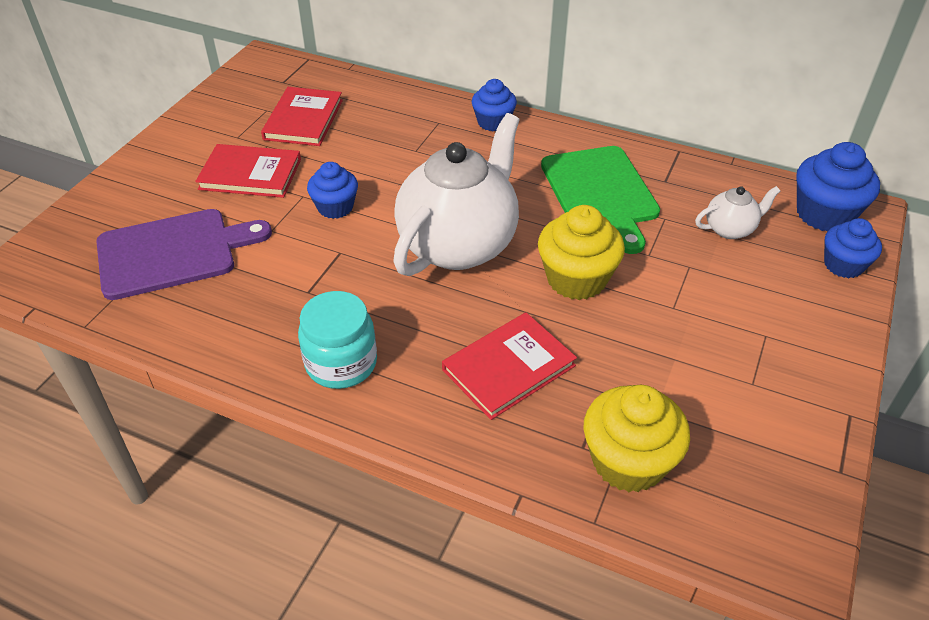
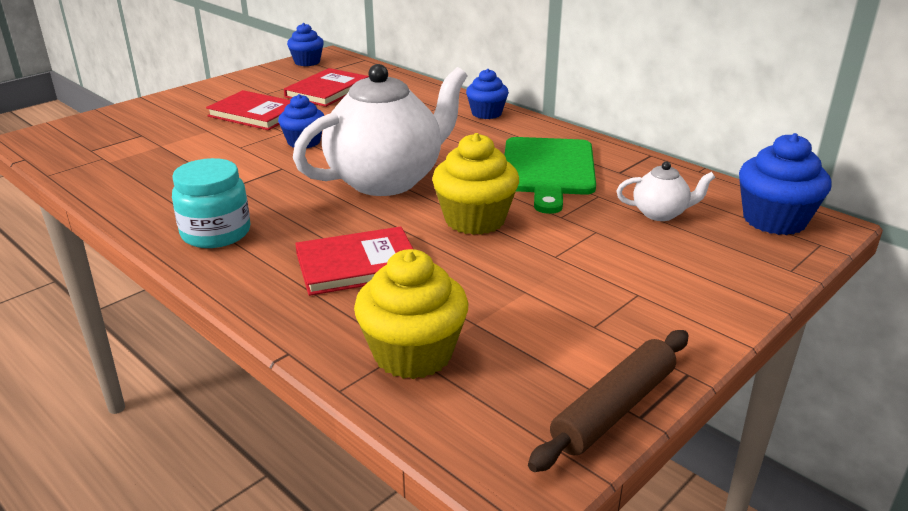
camera: 20 degrees right, 15 degrees down
(173, 253) = (153, 147): purple cutting board -> none
(817, 470) = (613, 408): none -> brown rolling pin
(843, 265) = (768, 259): blue cupcake -> blue cupcake (307, 62)

